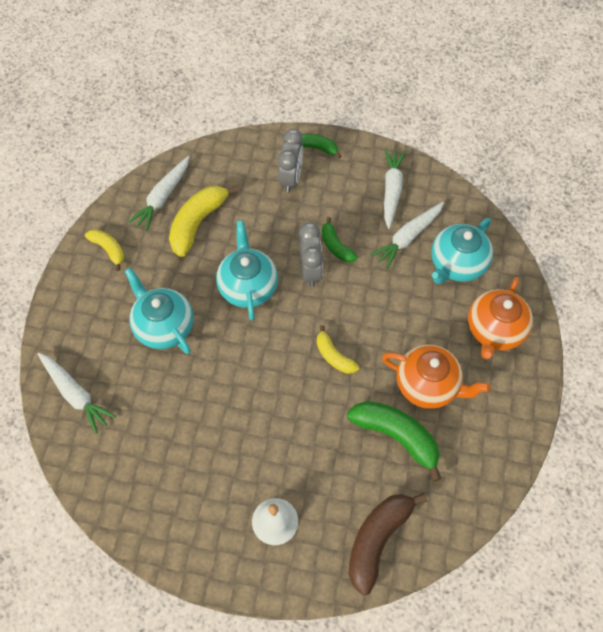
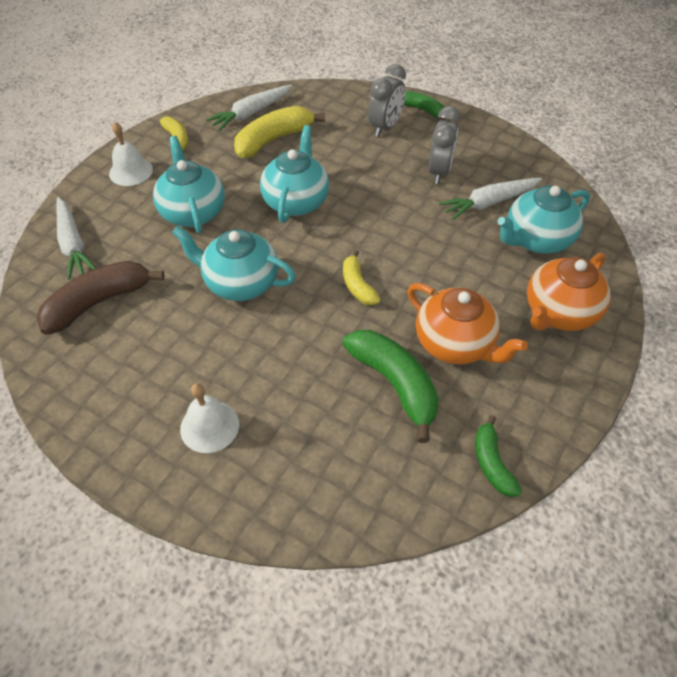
camera: 20 degrees right, 10 degrees down
(84, 299) = (131, 171): none -> white bell
(239, 385) = (240, 283): none -> turquoise teapot
(310, 270) = (368, 204): grey clock -> grey clock (439, 172)
(336, 246) = (406, 191): green banana -> green banana (492, 463)
(377, 540) = (321, 488): brown banana -> brown banana (99, 302)
(391, 190) = (488, 160): white carrot -> none

